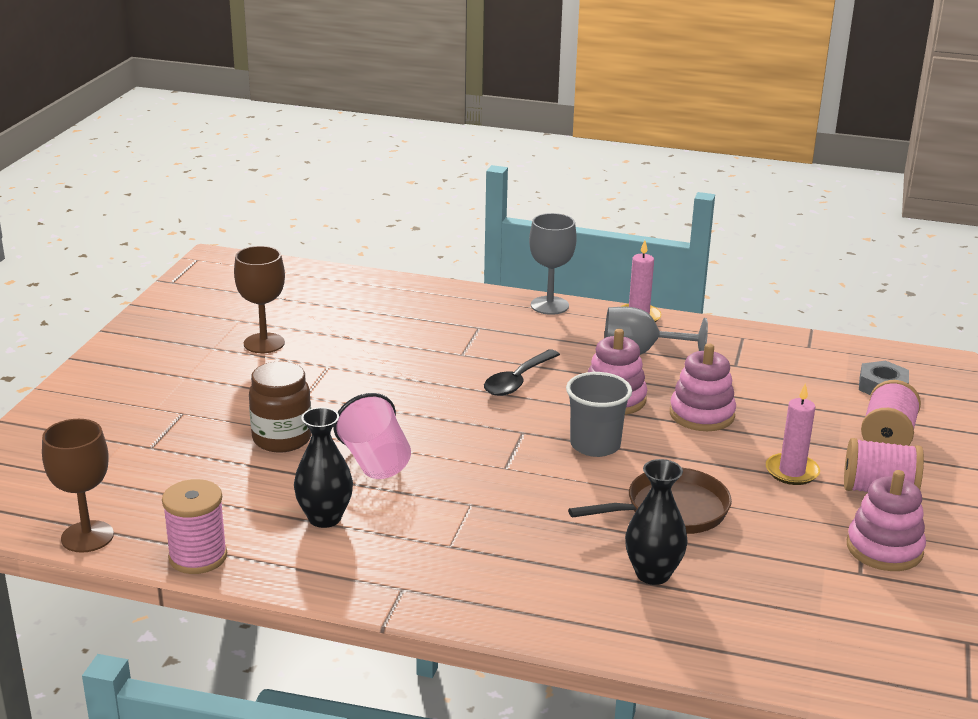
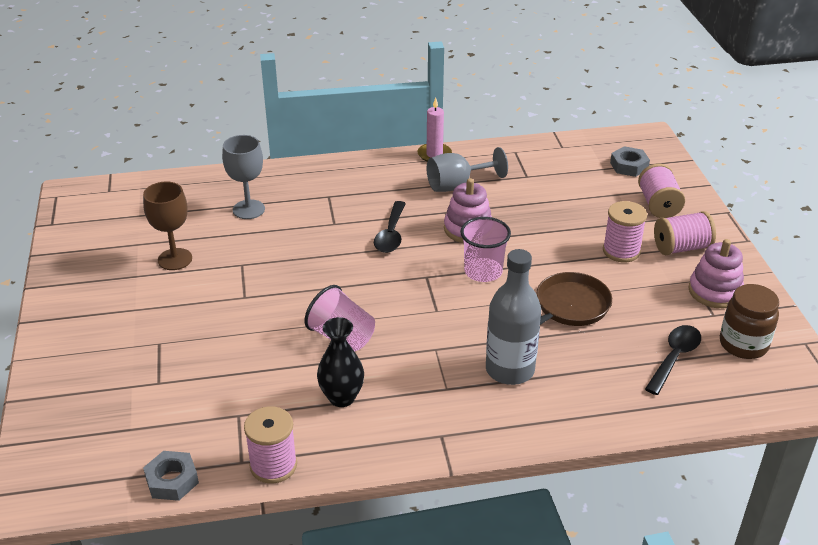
camera: 25 degrees left, 10 degrees up
(87, 537) = (172, 480): brown goblet -> grey nut
(282, 439) = (256, 340): brown jar -> brown jar (743, 344)
(540, 550) = (510, 370): none -> grey bottle
(549, 305) = (365, 162): grey goblet -> grey goblet (248, 209)
(595, 445) = (483, 271): grey cup -> pink cup
(652, 574) = (593, 362): black vase -> none
(702, 414) = (534, 224): pink stacking toy -> none
(764, 602) = (674, 358): none -> black spoon
(792, 472) = (621, 251): pink candle -> pink spool

